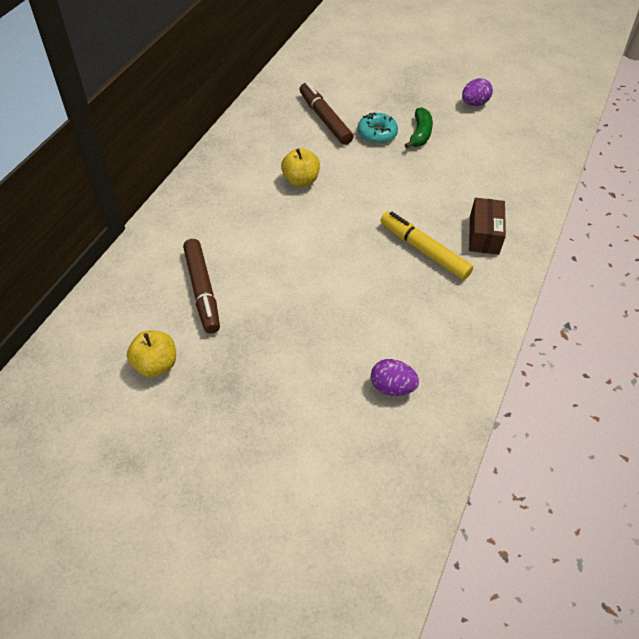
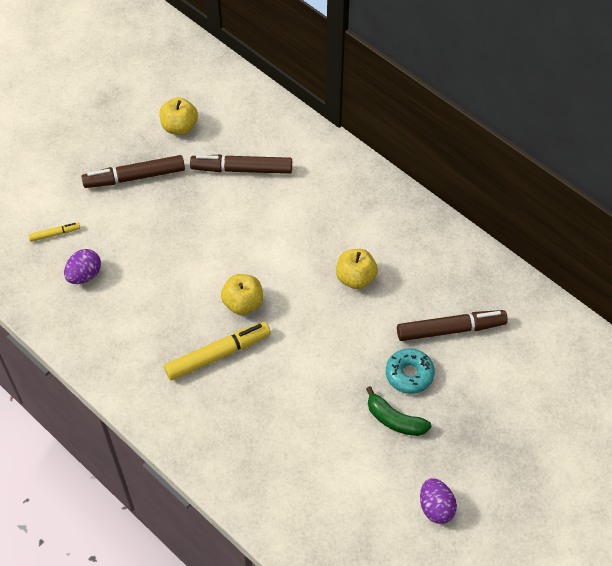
camera: 110 degrees right, 5 degrees up
(243, 385) = (134, 177): none -> brown marker
(352, 438) = (55, 234): none -> yellow marker
(362, 247) = (243, 303): none -> yellow apple
(484, 235) = (216, 418): brown box -> none

